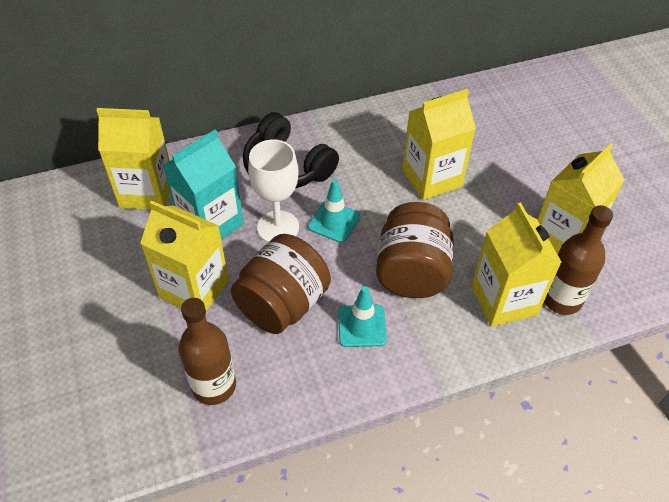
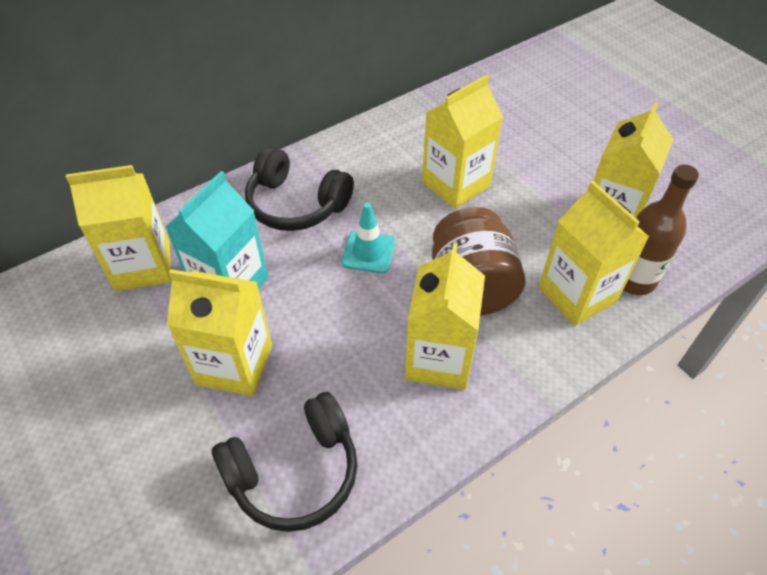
camera: 15 degrees left, 0 degrees up
(214, 386) = (294, 472): brown bottle -> black headphones
(278, 227) = (308, 272): white goblet -> none
(282, 304) = (342, 357): brown jar -> none
(362, 326) = (439, 359): turquoise traffic cone -> yellow carton

